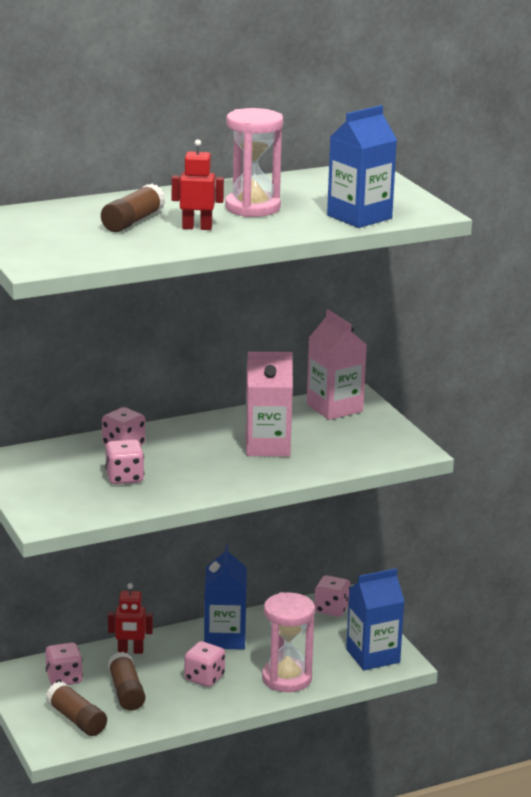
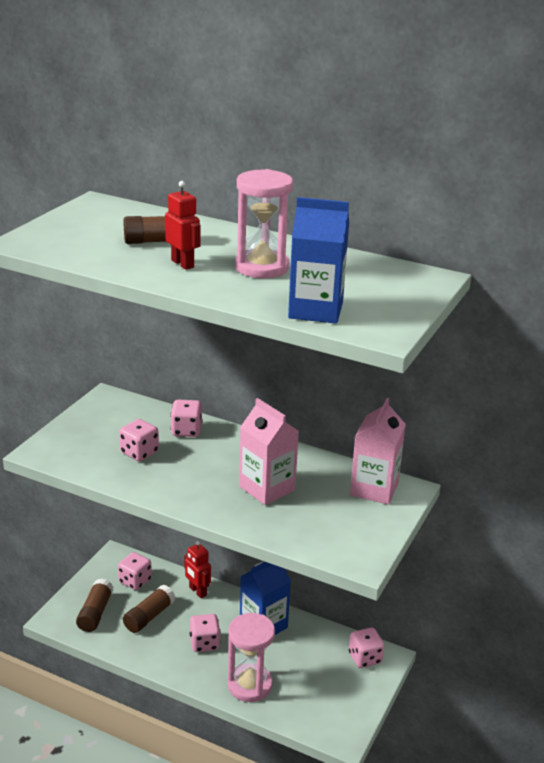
camera: 50 degrees right, 5 degrees up
(373, 656) = (332, 716): blue carton -> none

